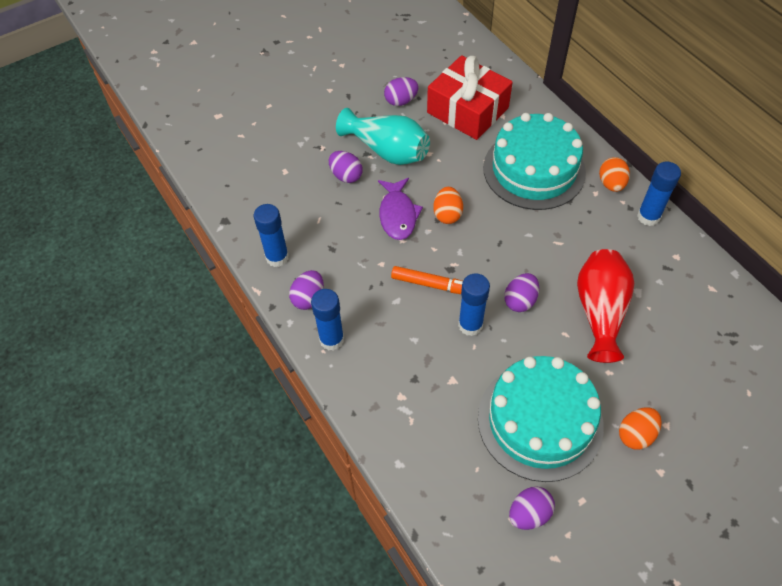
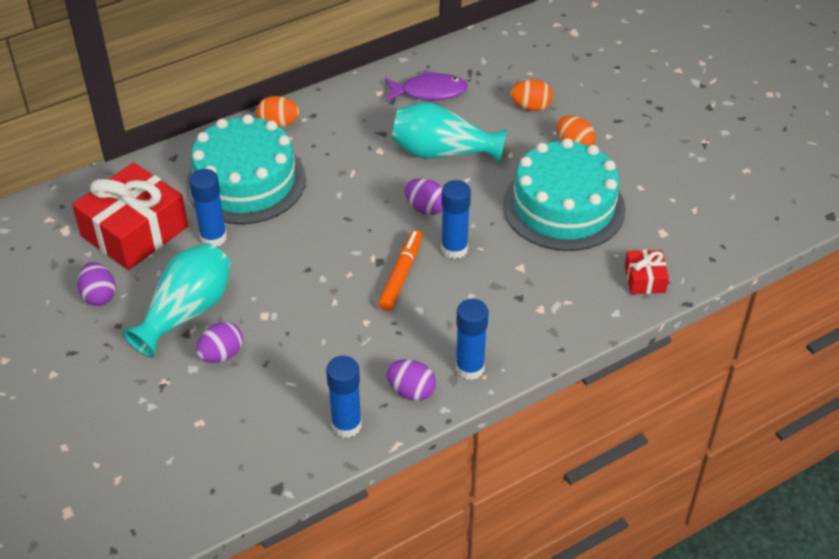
camera: 90 degrees left, 10 degrees down
(398, 214) = (294, 304): purple fish -> purple fish (429, 92)
(445, 494) = (644, 279): none -> red gift
(447, 214) = (300, 259): orange egg -> orange egg (531, 107)
(529, 514) = (656, 222): purple egg -> none
(600, 312) = (442, 152): red vase -> turquoise vase
(648, 217) = (327, 104): blue glue stick -> blue glue stick (213, 237)

